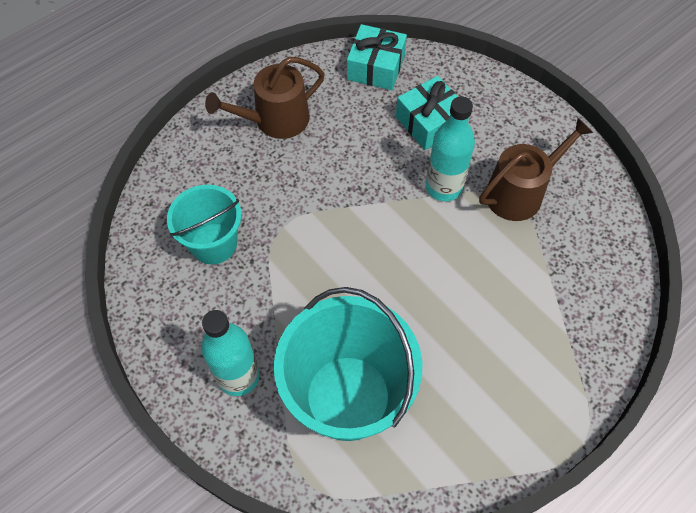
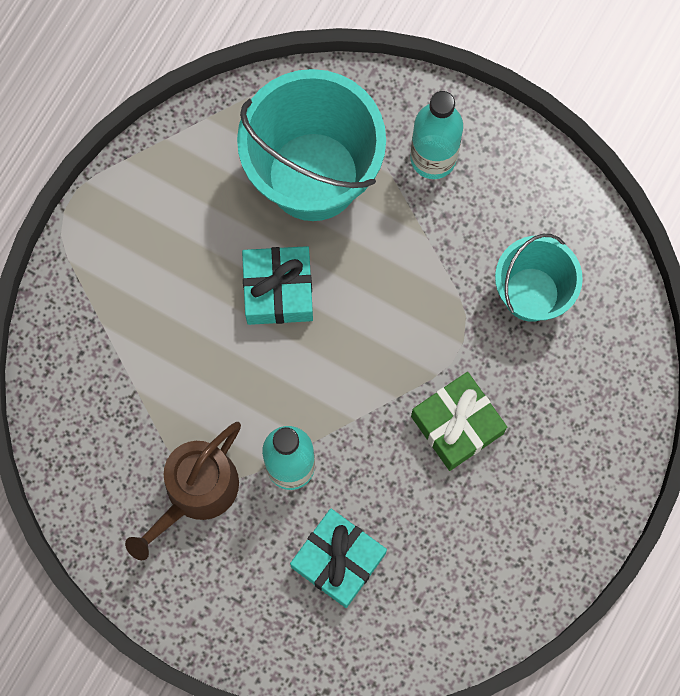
camera: 160 degrees right, 15 degrees up
(275, 120) = (538, 491): brown watering can -> none
(312, 175) = (457, 425): none -> green gift
(376, 67) = (441, 629): turquoise gift -> turquoise gift (278, 290)

